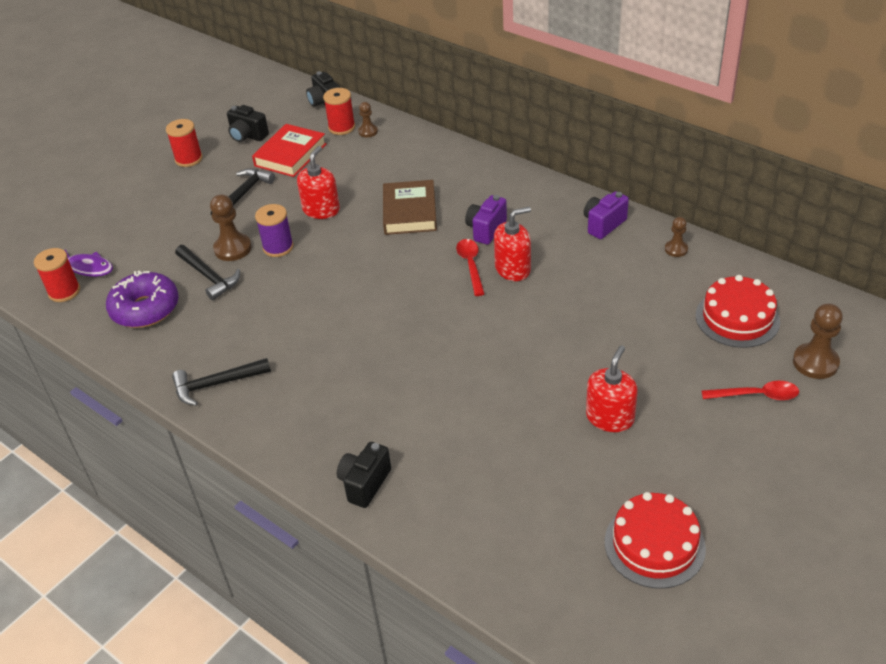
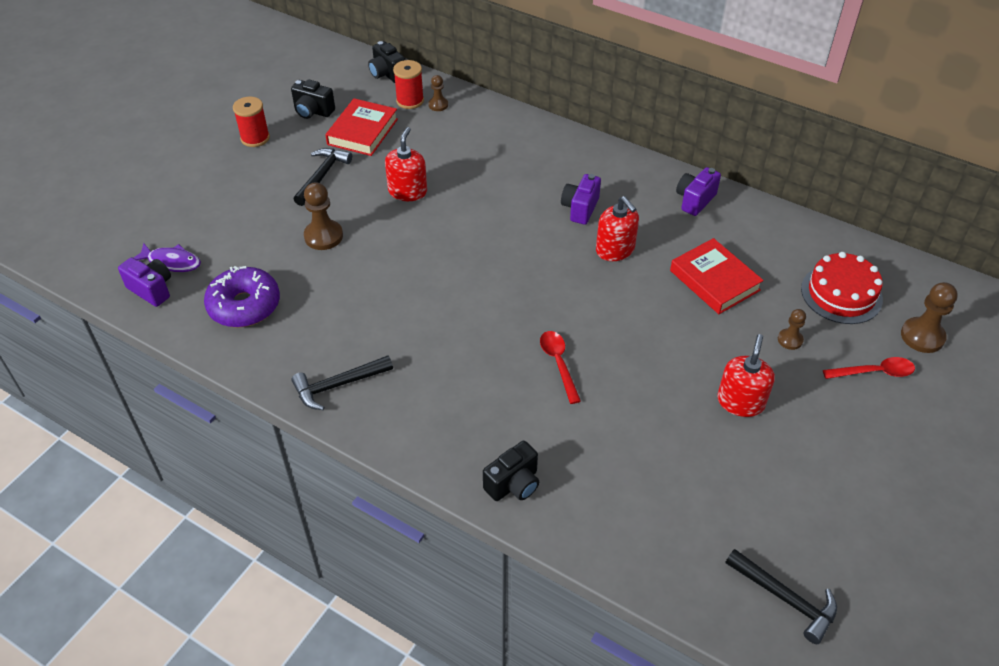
camera: 10 degrees left, 5 degrees up
(64, 291) = (152, 289): red spool -> purple camera
(209, 276) = (305, 268): black hammer -> black hammer (785, 599)
(278, 247) = (371, 233): purple spool -> none
(365, 484) = (513, 484): black camera -> black camera turned 150 degrees counterclockwise
(409, 212) = (499, 191): brown book -> none
(471, 265) = (572, 247): red spoon -> red spoon (558, 363)
(513, 269) = (615, 250): red soap dispenser -> red soap dispenser turned 90 degrees clockwise
(607, 301) = (714, 280): none -> red book
(654, 544) = (808, 530): red cake -> none
(676, 249) = (769, 224): brown pawn -> brown pawn (790, 340)

